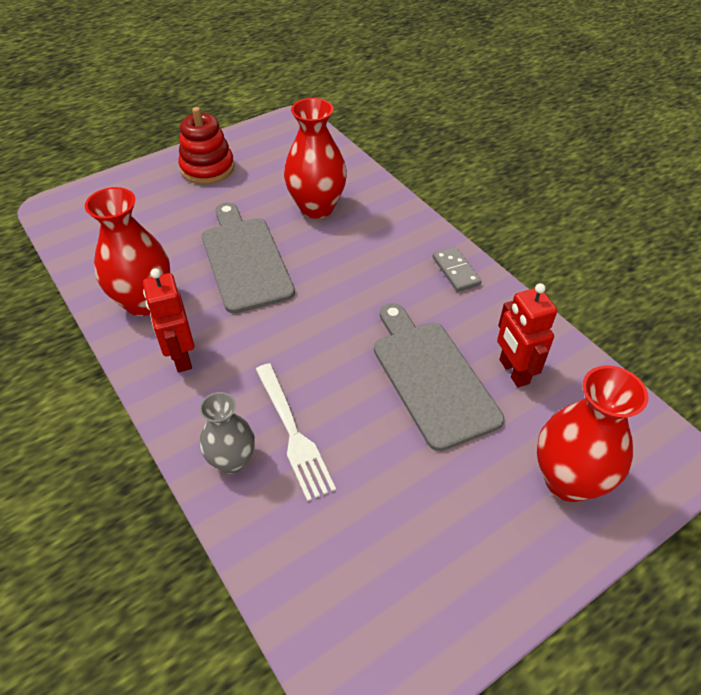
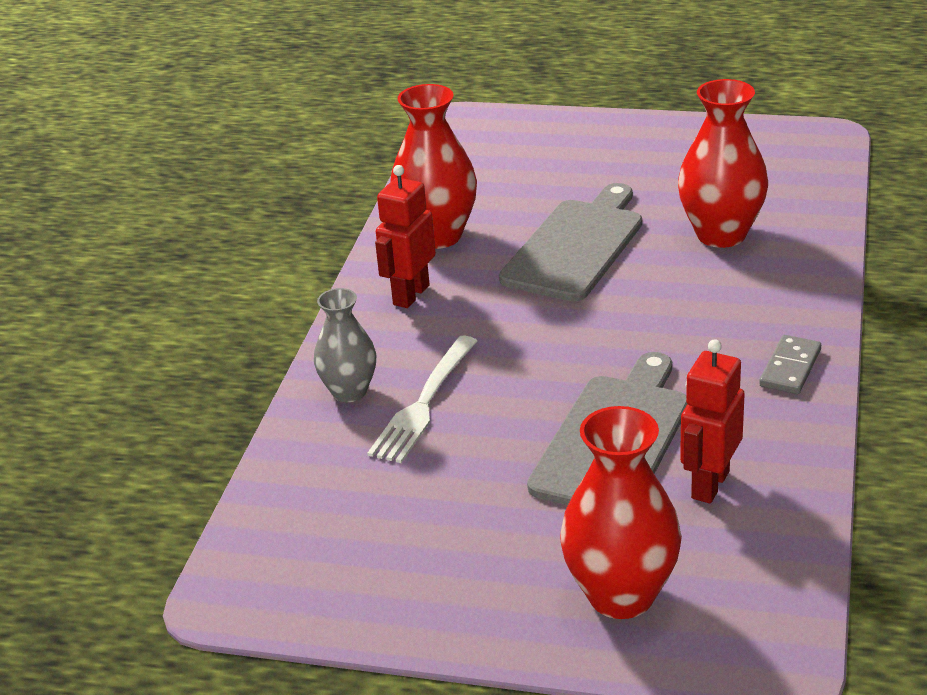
camera: 50 degrees right, 15 degrees down
(207, 168) = (655, 146): red stacking toy -> none

